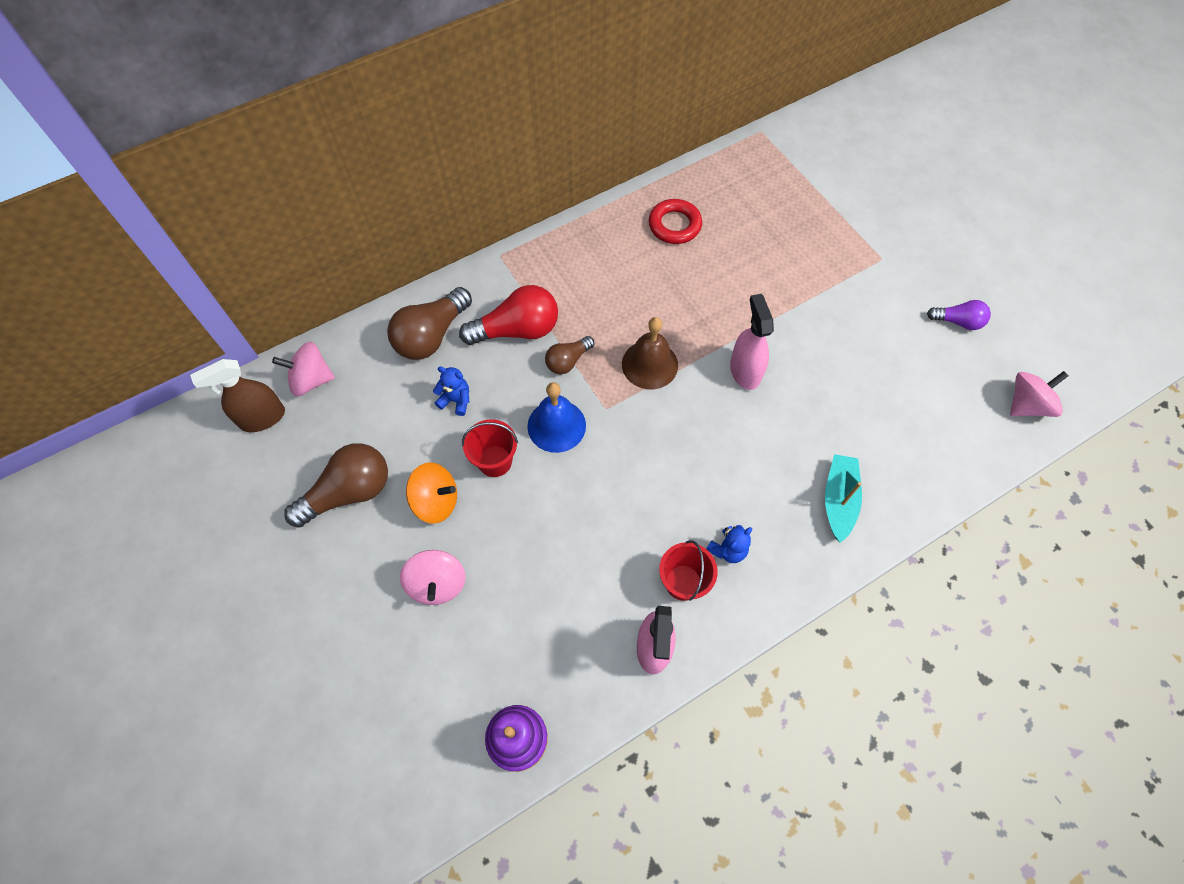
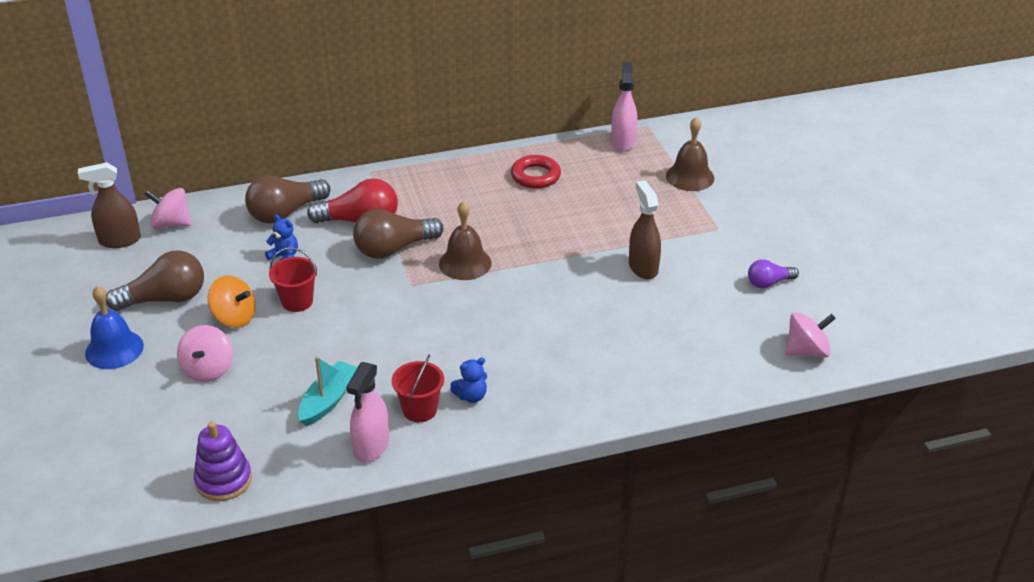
camera: 15 degrees right, 25 degrees down
(556, 425) = (362, 288): blue bell -> blue bell (114, 349)
(568, 361) = (394, 249): brown light bulb -> brown light bulb, size x1.76
(745, 371) = (549, 282): pink spray bottle -> pink spray bottle (623, 142)
(828, 193) = (690, 177): none -> brown bell
(829, 328) = (643, 267): none -> brown spray bottle
(838, 500) = (590, 383): turquoise boat -> turquoise boat (328, 400)
(957, 321) = (769, 283): purple light bulb -> purple light bulb turned 135 degrees clockwise

